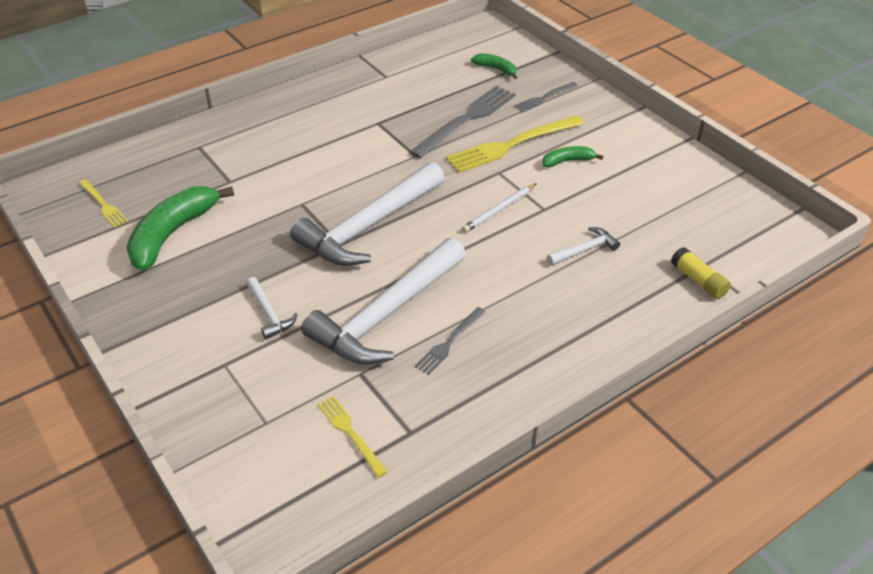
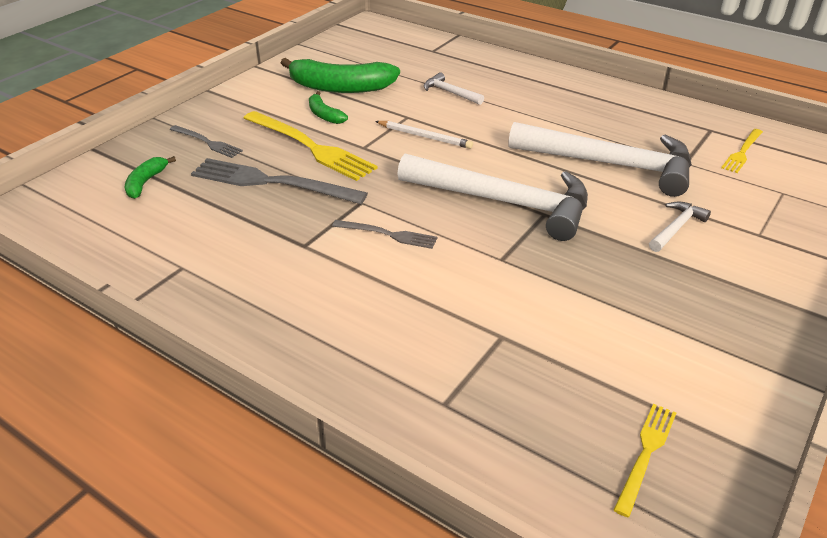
camera: 110 degrees left, 5 degrees down
(173, 234) = (637, 347): green banana -> green banana (340, 87)
(449, 342) = (610, 130): grey fork -> grey fork (388, 234)
(698, 280) = (451, 50): yellow glue stick -> none

